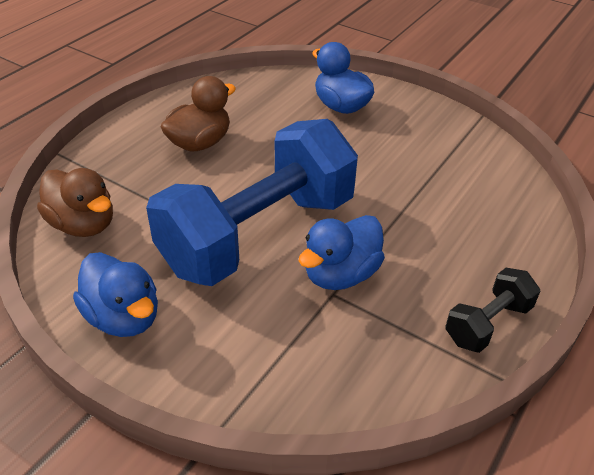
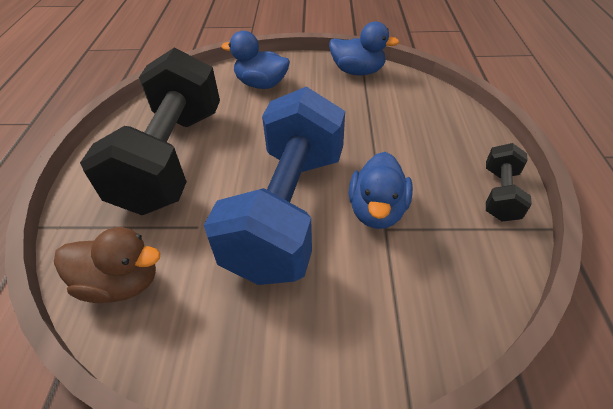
camera: 30 degrees left, 5 degrees up
(123, 317) = (237, 351): blue duck -> blue duck (358, 71)
(200, 143) = (173, 158): brown duck -> black dumbbell

